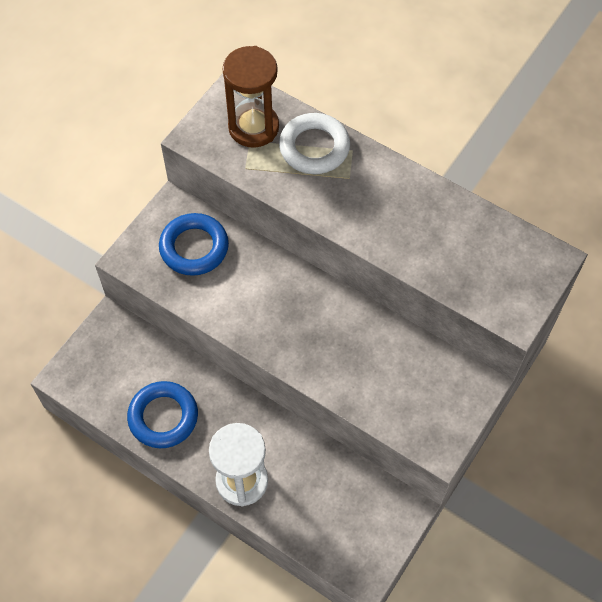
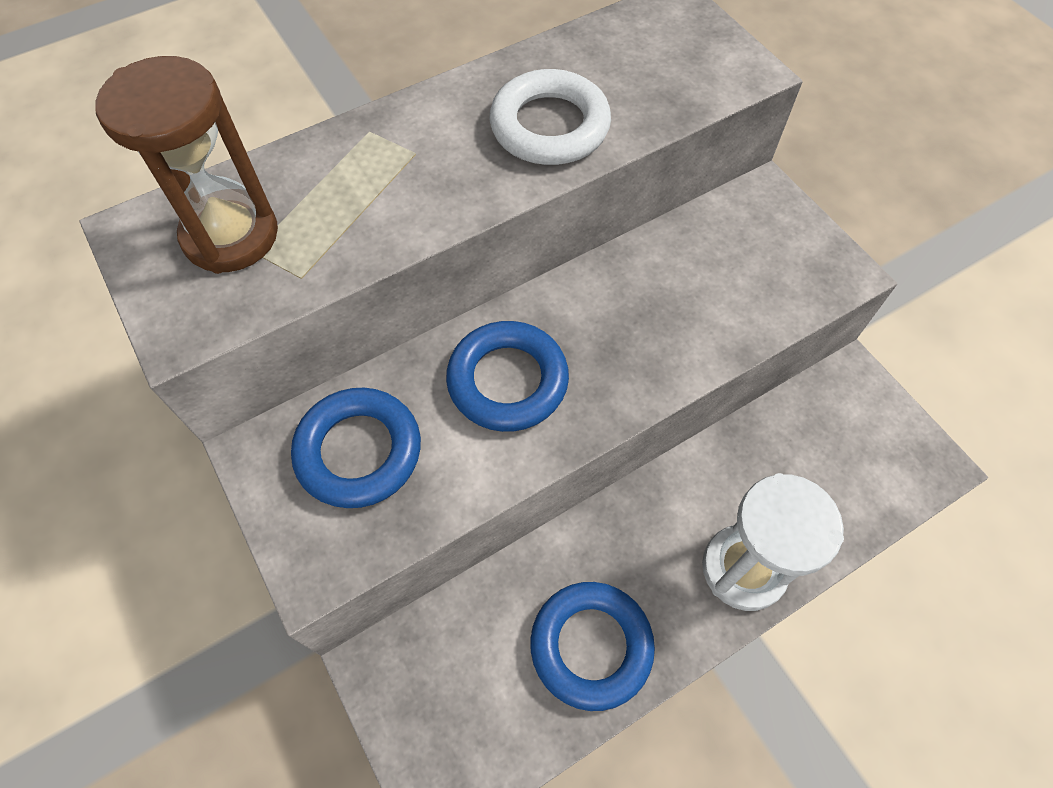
camera: 65 degrees left, 0 degrees up
(267, 296) = (507, 381): none -> blue ring
(314, 147) = (330, 173): white ring -> white ring (549, 126)

